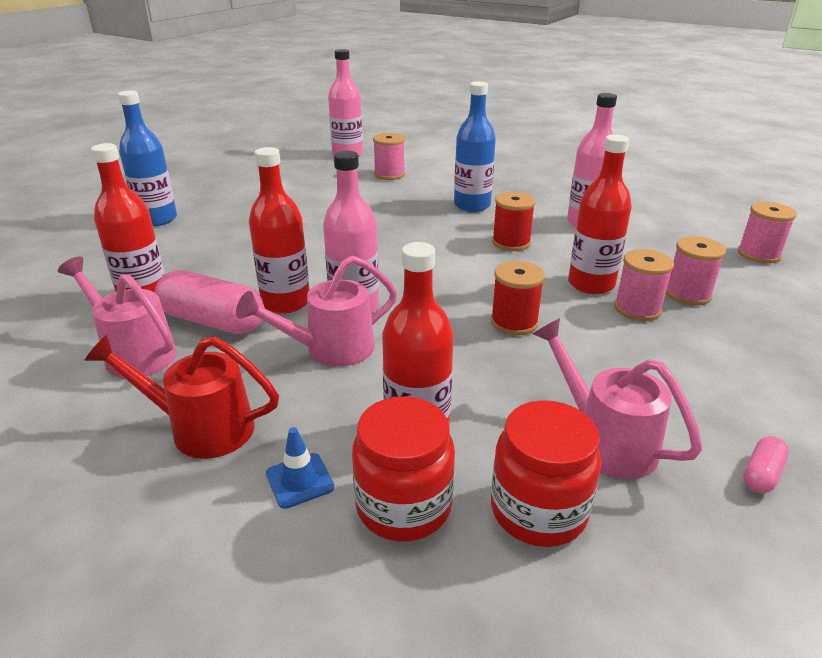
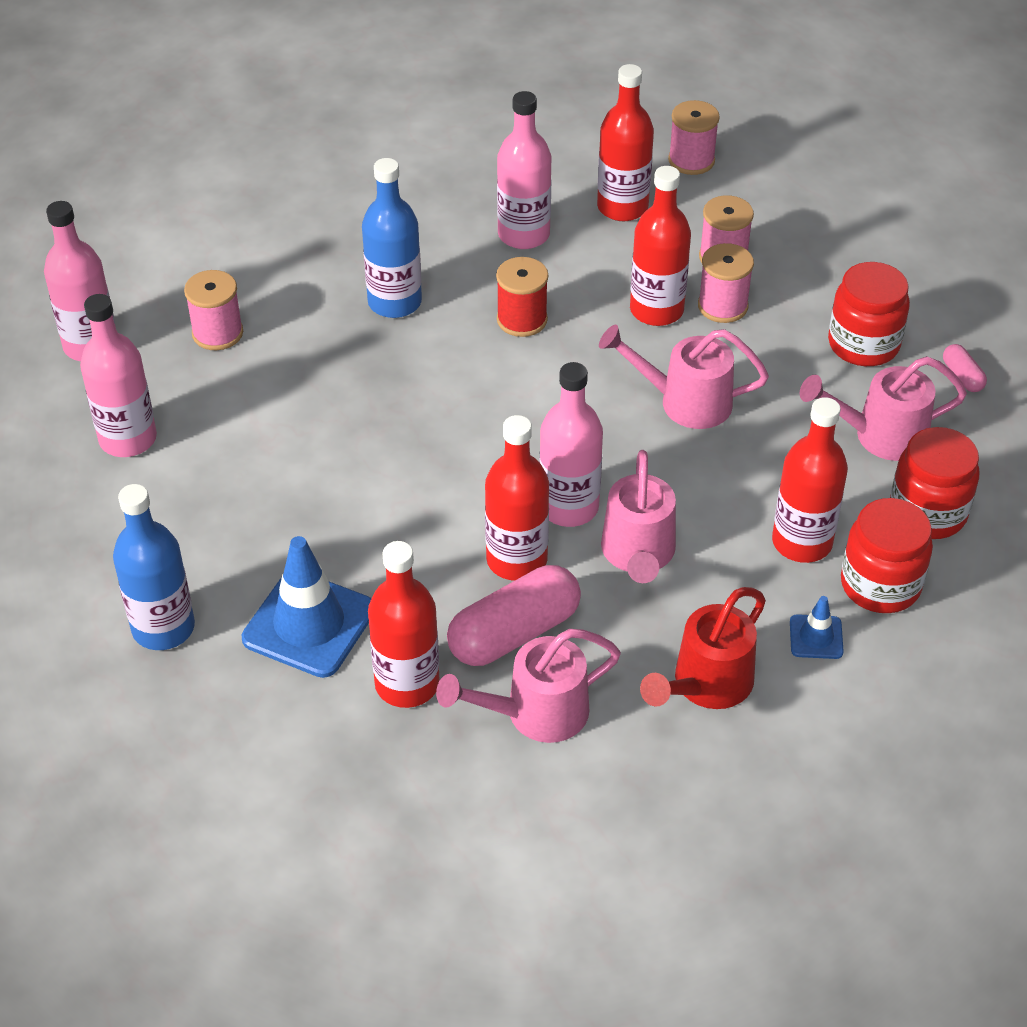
camera: 60 degrees left, 15 degrees up
(182, 254) = (309, 624): none -> blue traffic cone
(291, 177) = (128, 439): none -> pink bottle
(514, 322) = (684, 402): red spool -> pink watering can
(667, 244) = (622, 207): none -> red bottle
(704, 392) = (863, 344): none -> red jar

